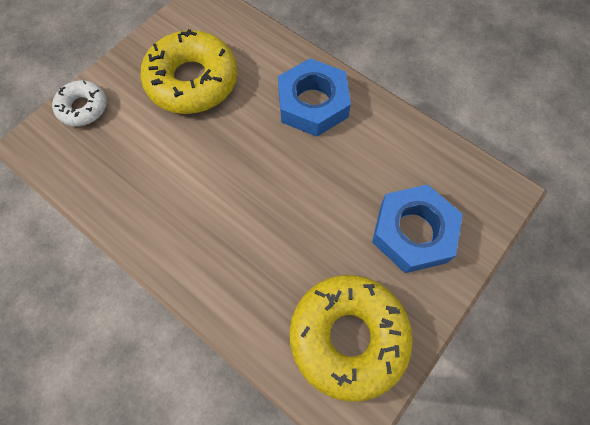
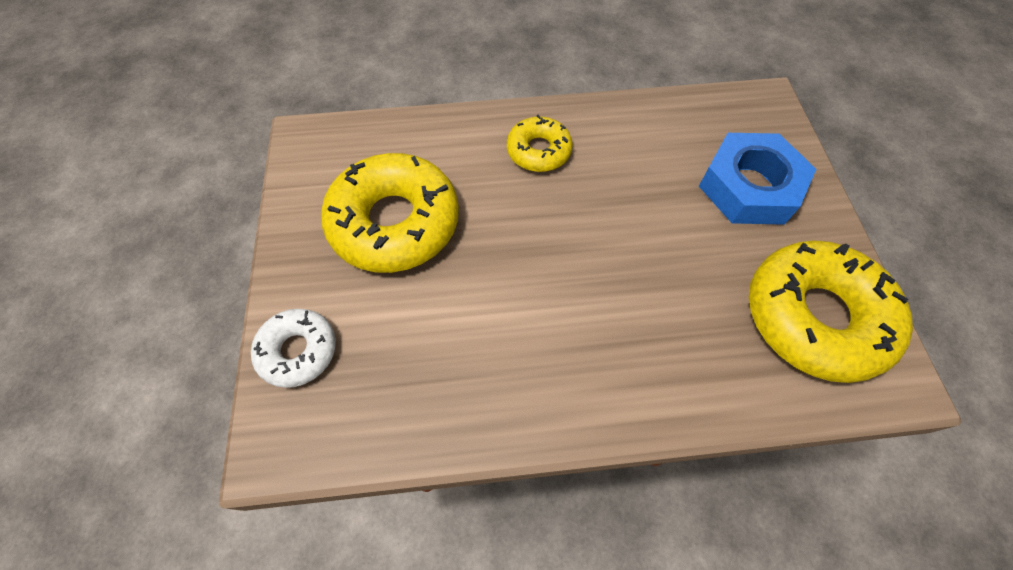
camera: 45 degrees left, 5 degrees down
(312, 103) = (538, 151): blue nut -> yellow donut

